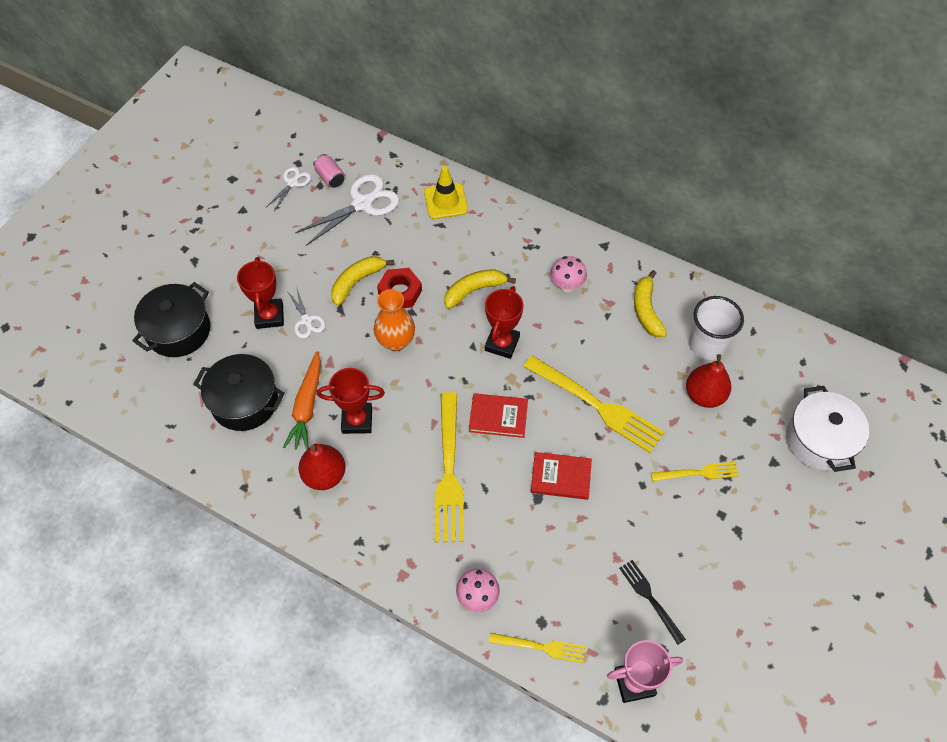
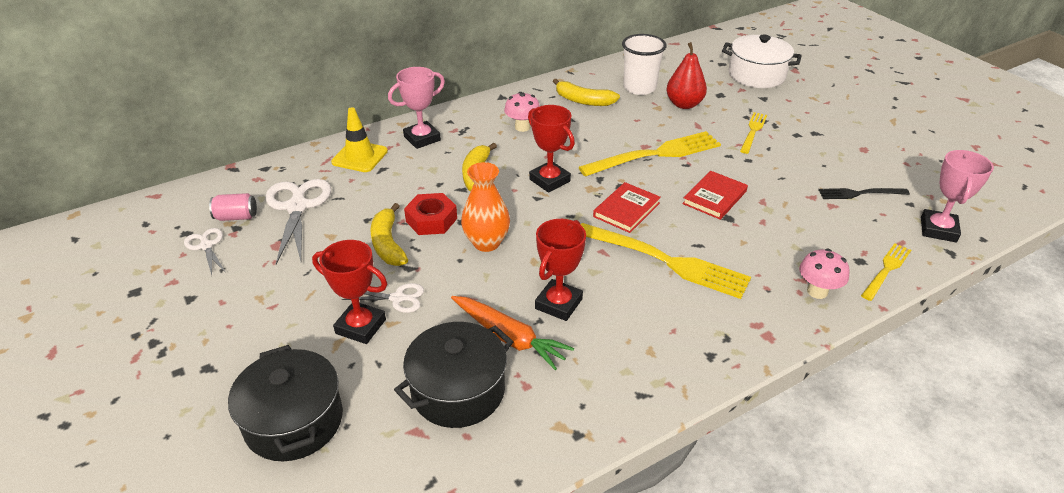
camera: 60 degrees left, 20 degrees down
(324, 475) = (609, 354): red pear -> none
(498, 226) = (422, 138): none -> pink trophy

